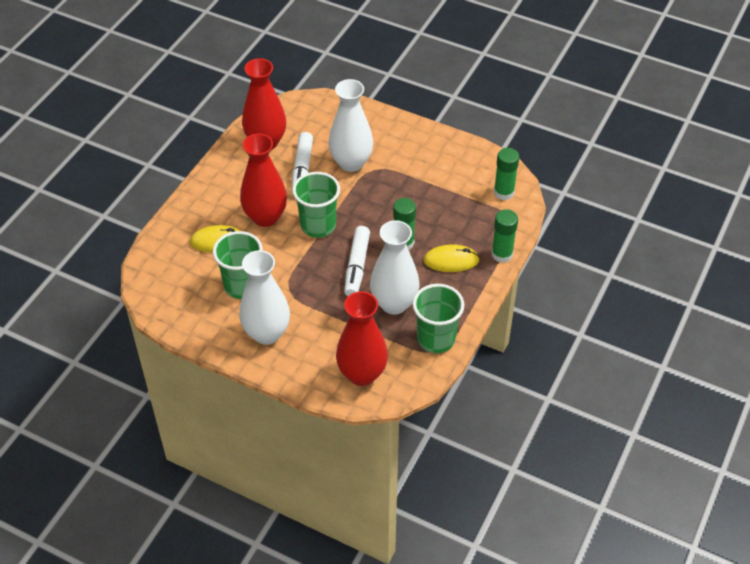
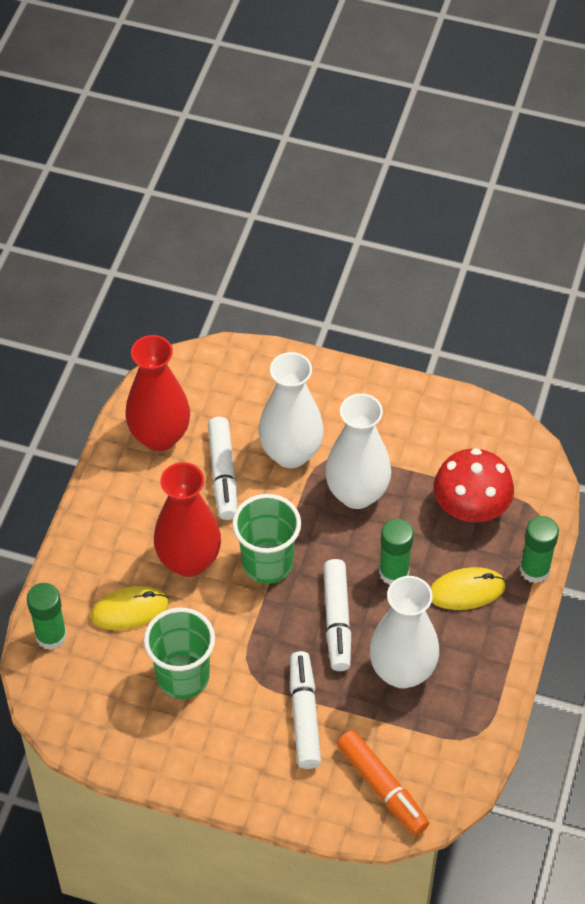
camera: 10 degrees left, 5 degrees up
(266, 333) = (235, 746): white vase -> white vase (357, 493)
(319, 321) = (304, 715): none -> white marker
(362, 374) = (382, 787): red vase -> orange marker
(436, 339) = (471, 717): green cup -> none
(466, 211) = (471, 508): none -> red mushroom
(503, 192) = (517, 470): green glue stick -> green glue stick (51, 636)

